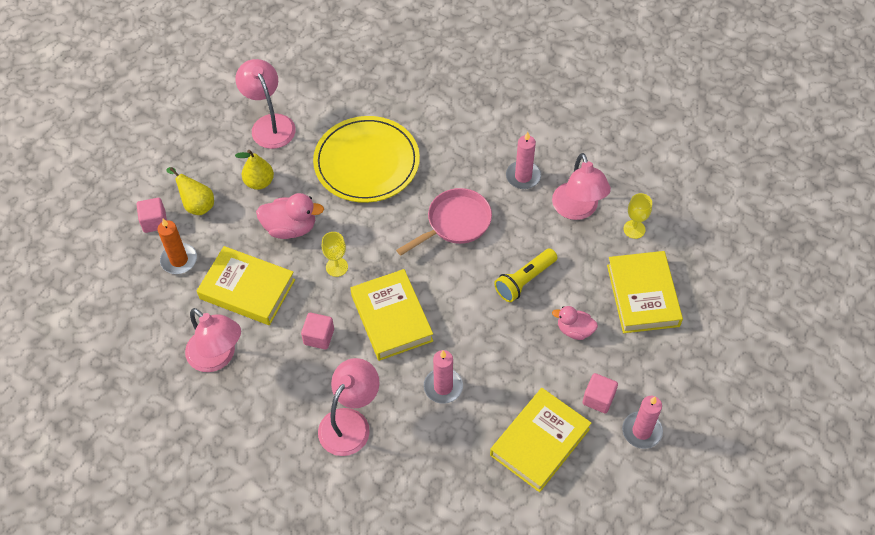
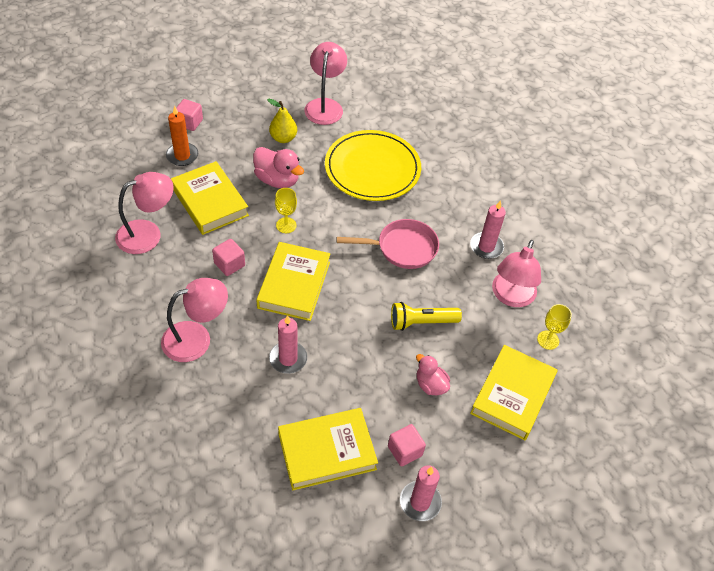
camera: 30 degrees right, 5 degrees down
(197, 204) = (227, 128): yellow pear -> none
(218, 357) = (148, 233): pink lamp -> pink lamp turned 105 degrees counterclockwise

